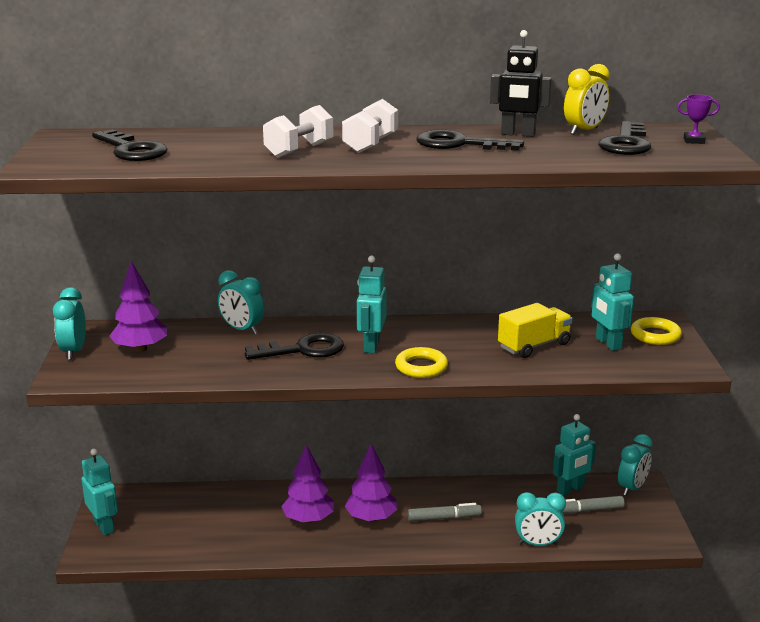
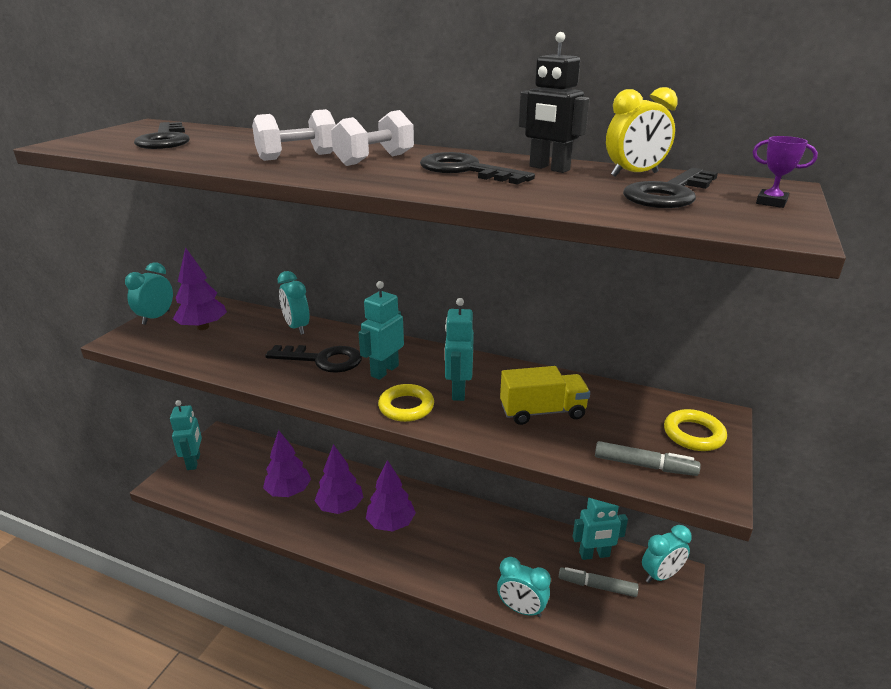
camera: 25 degrees right, 5 degrees up
(241, 522) = (288, 491): none -> purple tree
(444, 518) = (453, 546): grey marker -> grey marker (644, 465)
(608, 343) = (628, 431): turquoise robot -> turquoise robot (458, 391)

